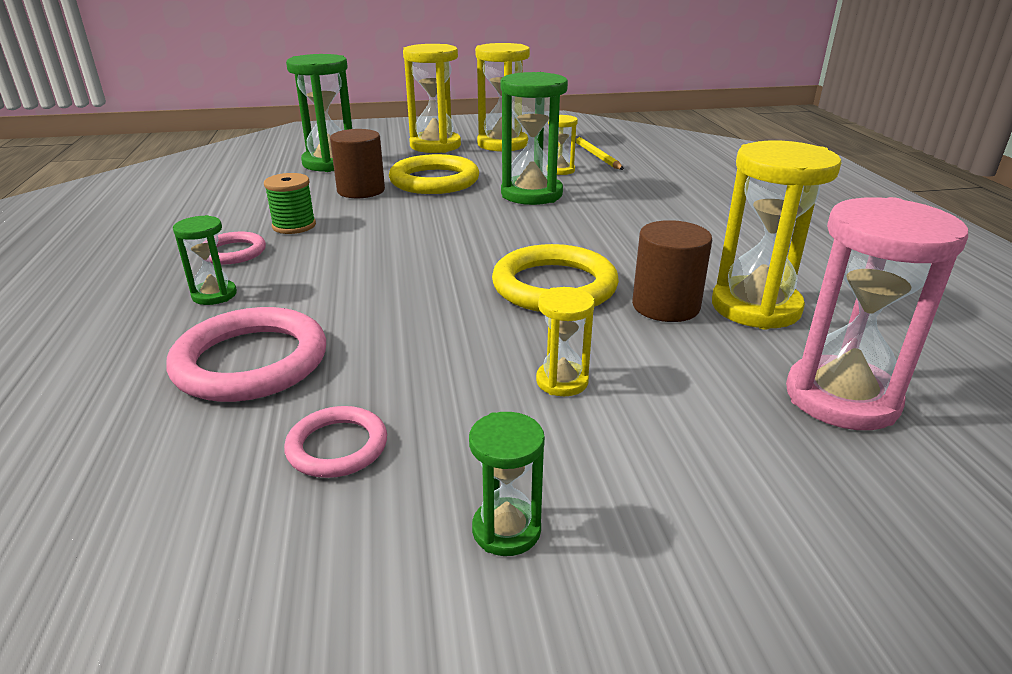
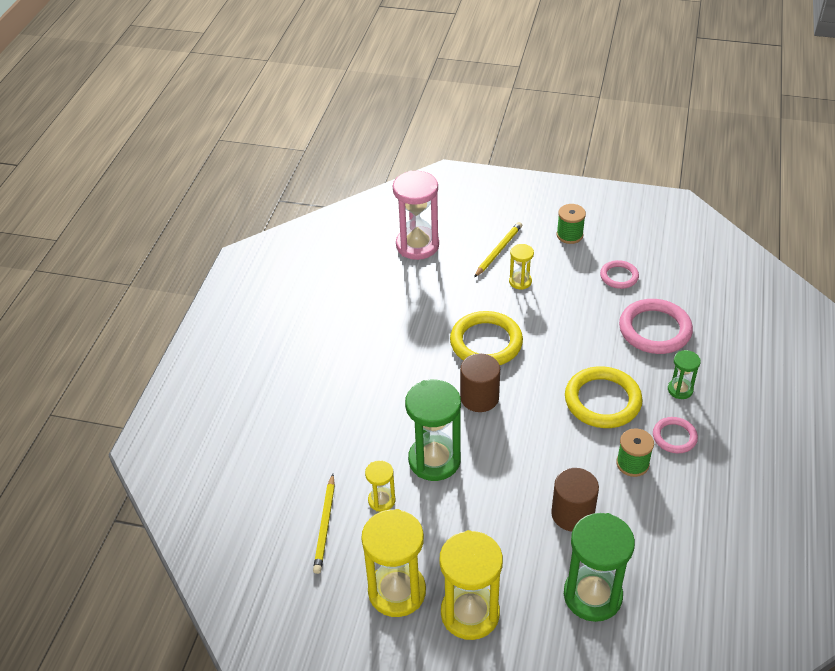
camera: 155 degrees left, 15 degrees up
(434, 181) = (503, 514): yellow ring -> yellow ring (602, 401)
(506, 530) = (569, 235): green hourglass -> green spool
(660, 433) = (498, 251): none -> yellow pencil
(665, 306) = (440, 311): brown cylinder -> brown cylinder (479, 397)
(755, 307) = (397, 298): yellow hourglass -> none

